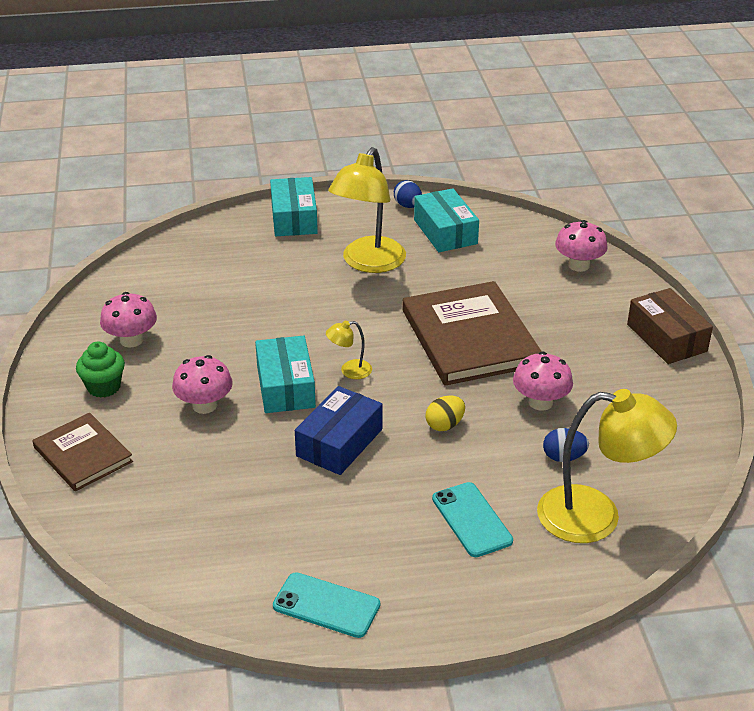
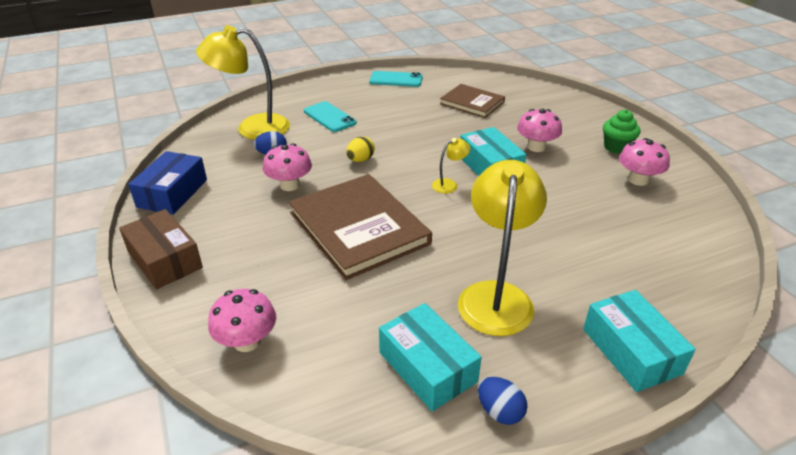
camera: 165 degrees right, 0 degrees up
(83, 454) = (582, 113): brown book -> brown book (472, 103)
(339, 442) = (429, 140): blue box -> blue box (172, 193)

